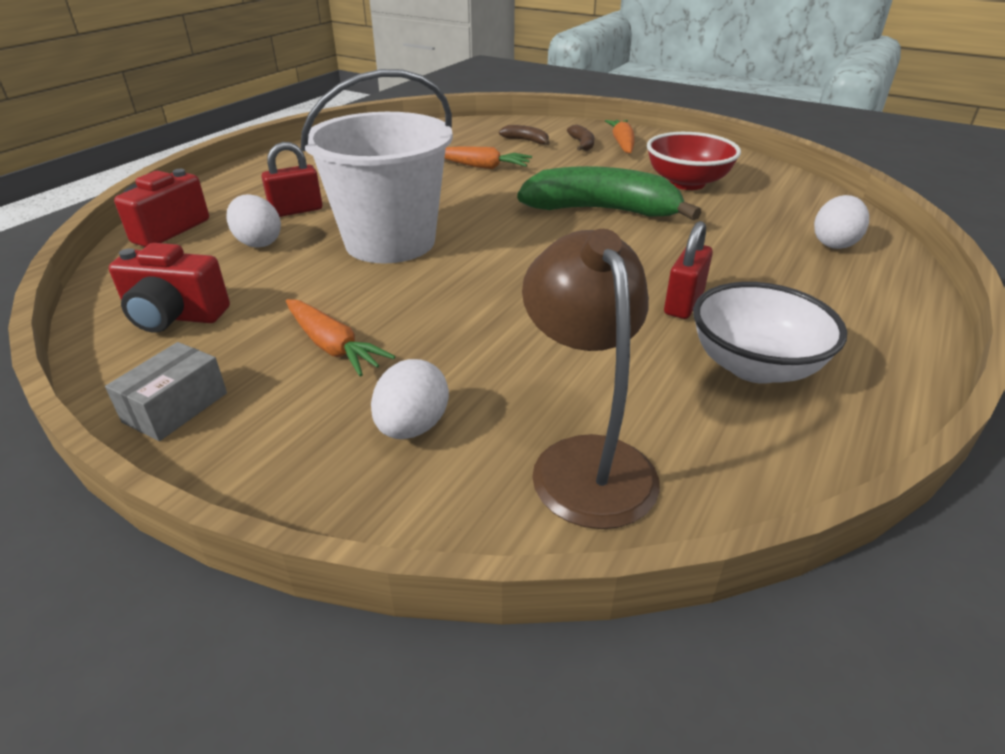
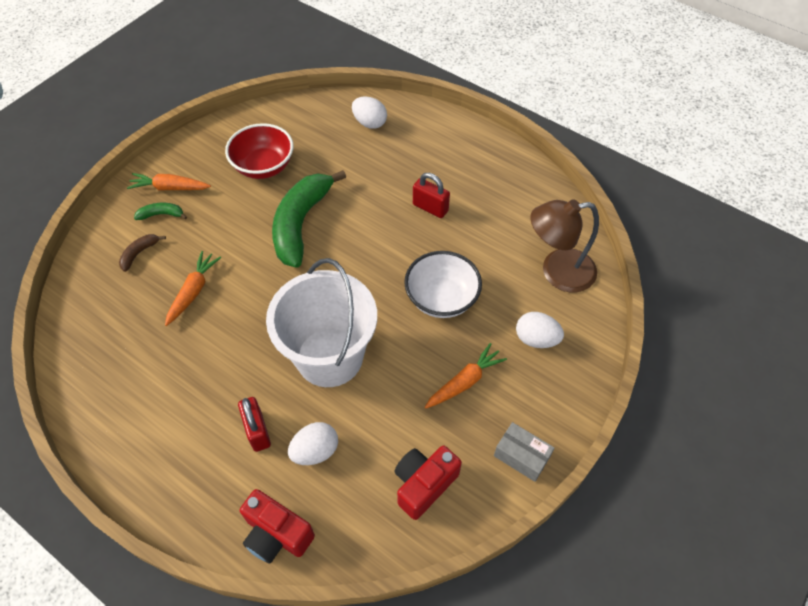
camera: 85 degrees left, 20 degrees up
(175, 316) = (424, 484): red camera -> red camera turned 150 degrees counterclockwise
(582, 144) = (161, 214): brown banana -> green banana
(754, 366) = (489, 195): white bowl -> white bowl (441, 298)

